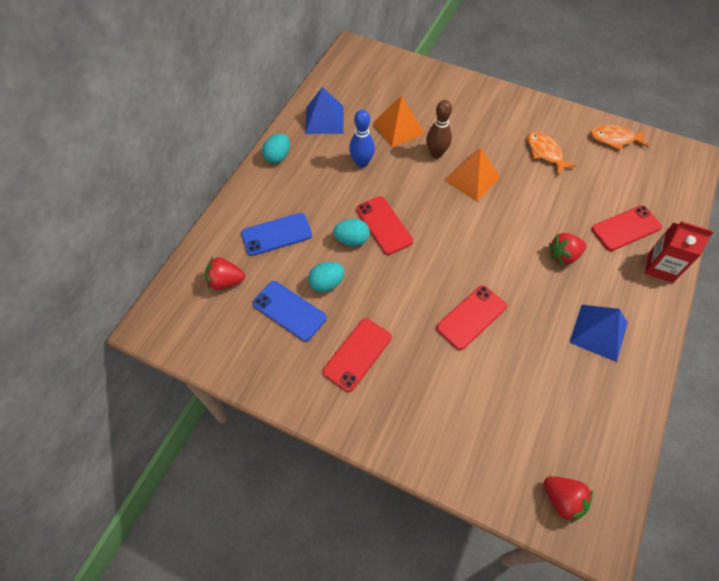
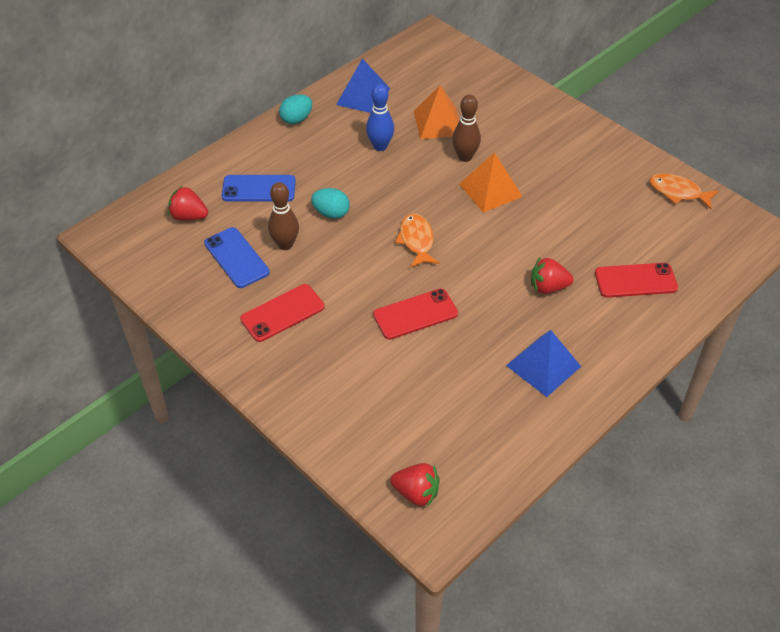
camera: 20 degrees right, 10 degrees down
(326, 283) = (285, 244): turquoise egg -> brown bowling pin
(384, 225) = (371, 209): red phone -> none
(545, 153) = (587, 186): orange fish -> orange fish (416, 241)
(562, 499) = (416, 493): red strawberry -> red strawberry turned 45 degrees counterclockwise
(660, 267) = (652, 327): red carton -> none

